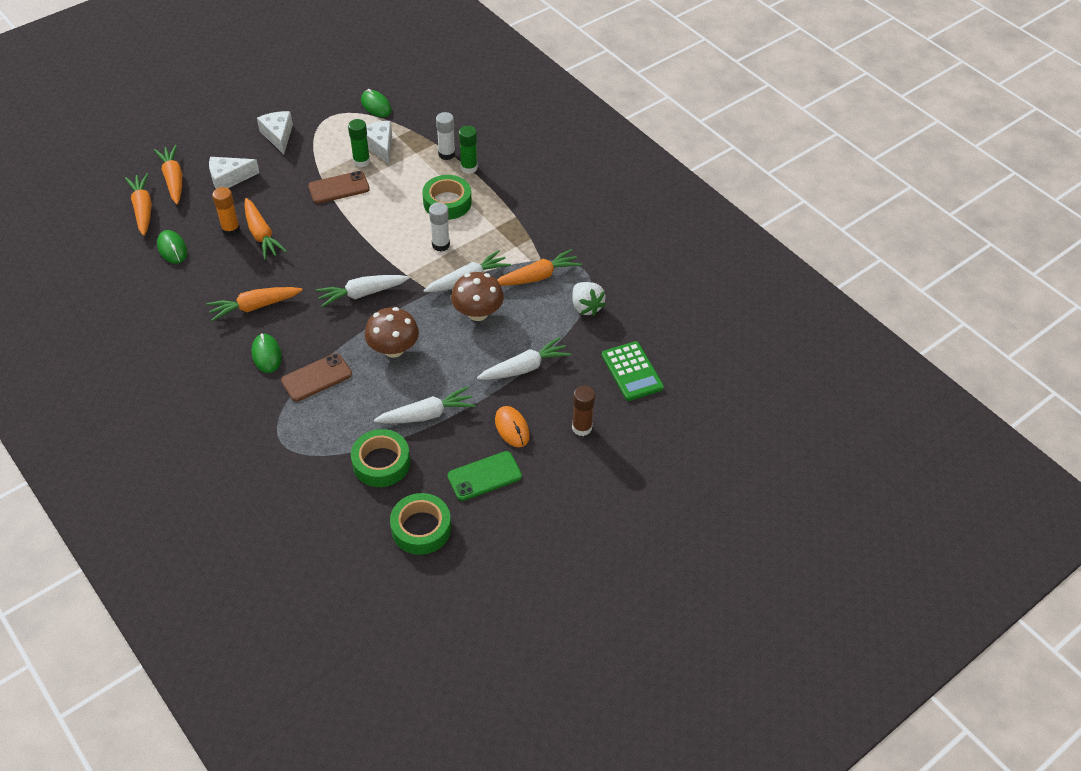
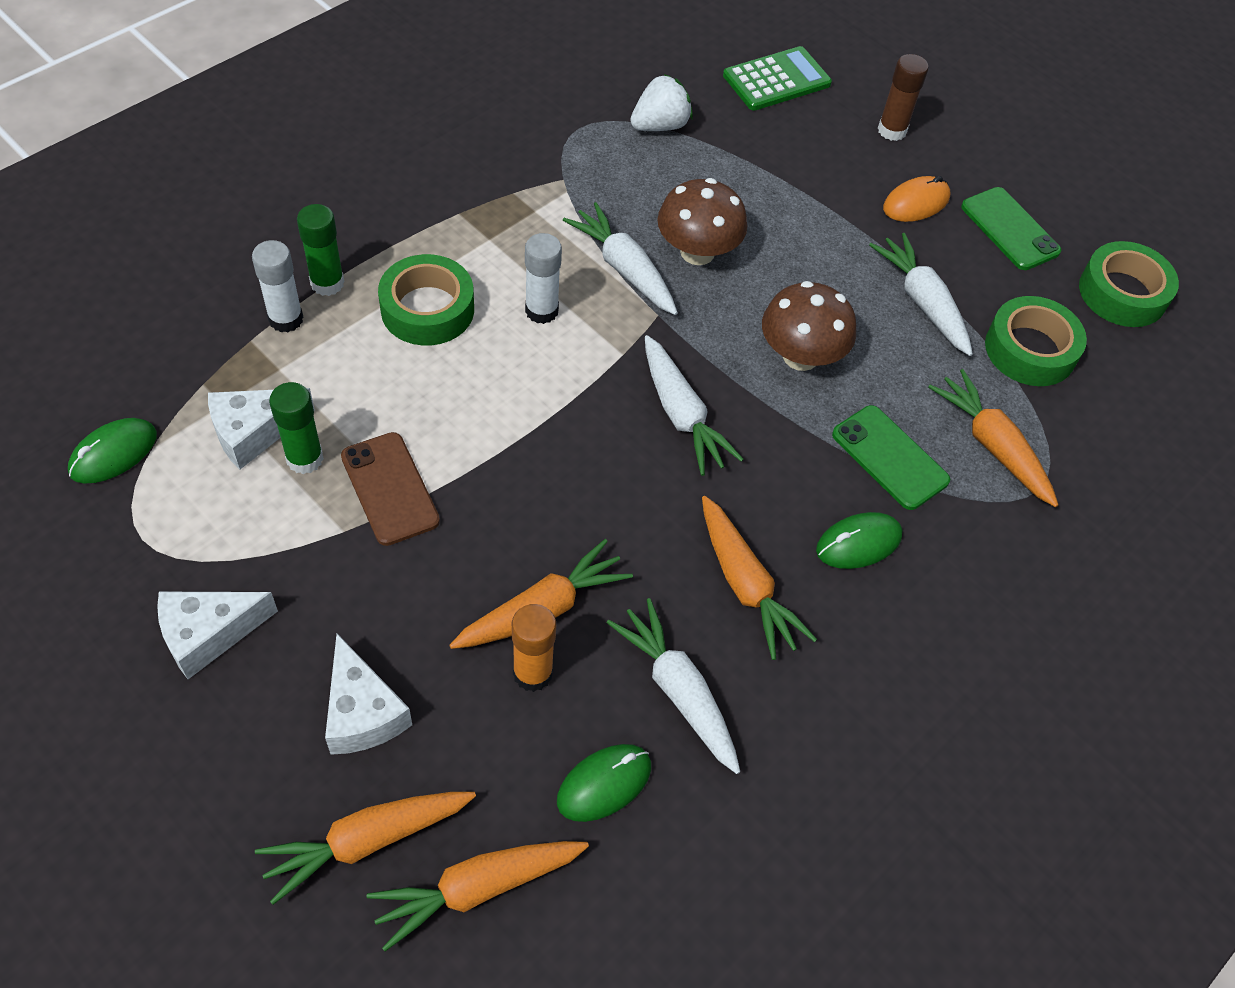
camera: 100 degrees left, 5 degrees up
(316, 377) = (889, 457): brown phone -> green phone
(524, 368) = (799, 192): white carrot -> white carrot (678, 691)
(538, 276) = (603, 181): orange carrot -> orange carrot (992, 445)

